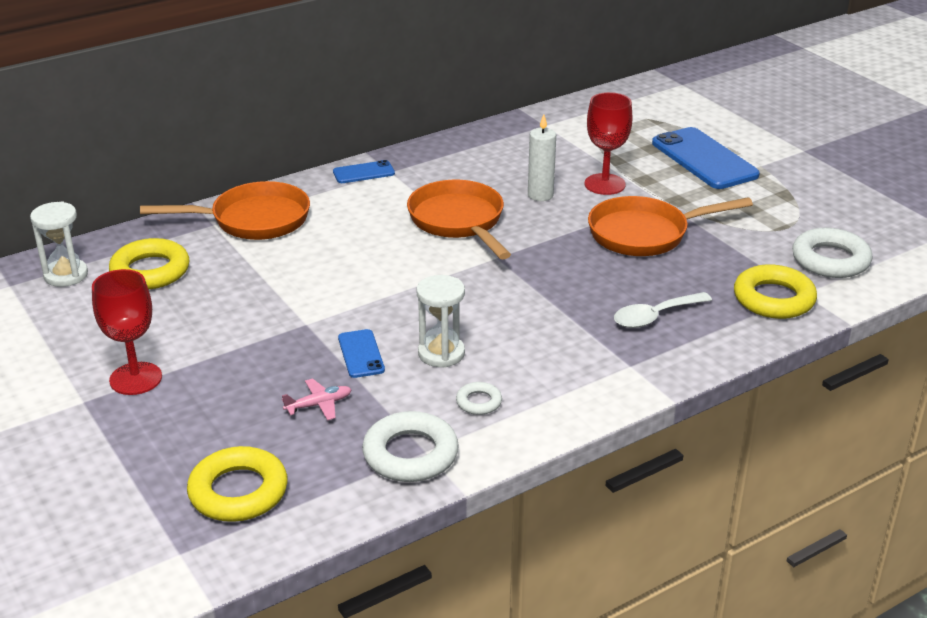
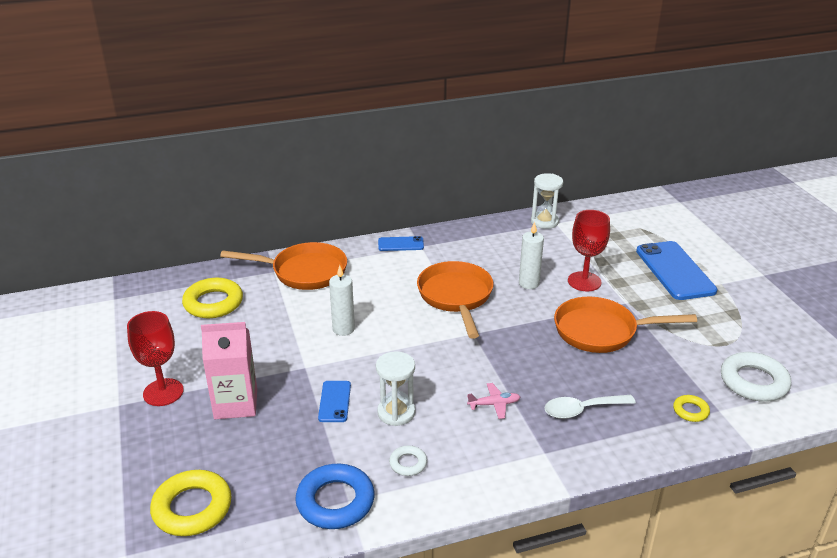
camera: 15 degrees right, 0 degrees up
(66, 275) = (154, 297): white hourglass -> white hourglass (544, 221)
(237, 376) = (236, 404): none -> pink carton
(319, 405) = (284, 441): pink plane -> pink plane (494, 404)
(335, 276) = (343, 329): none -> white candle
(410, 454) = (335, 501): white ring -> blue ring
(773, 299) = (690, 411): yellow ring -> yellow ring, size x0.51

